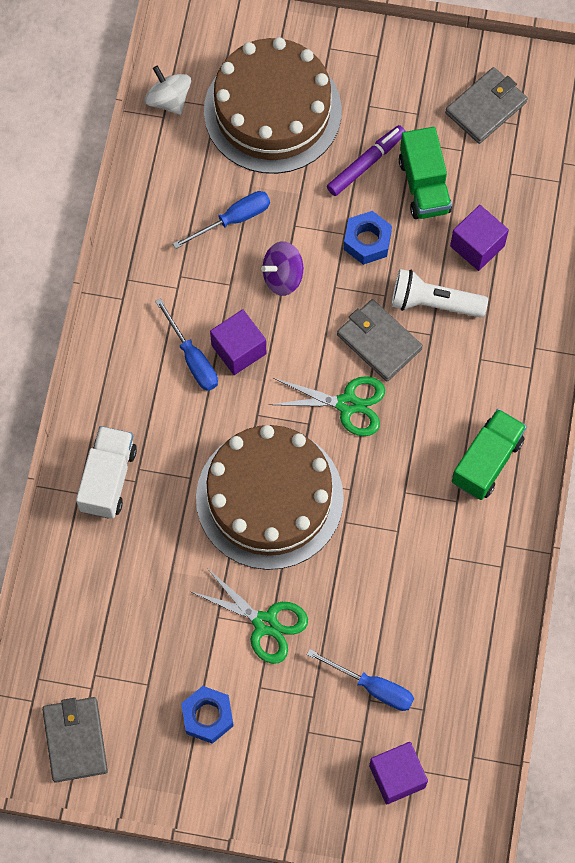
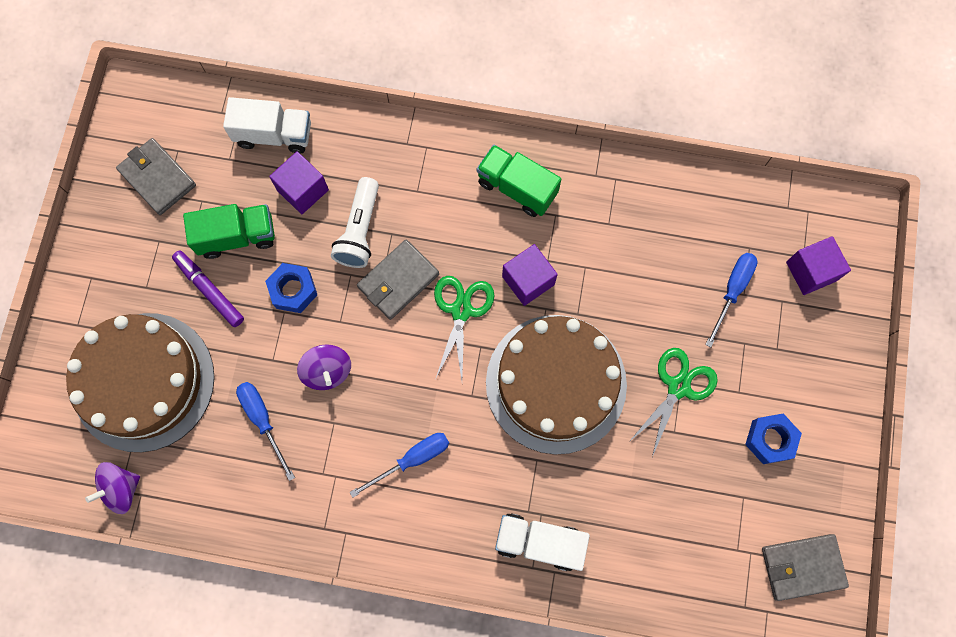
camera: 90 degrees left, 5 degrees up
(169, 100) = (121, 489): white spinning top -> purple spinning top
(238, 349) = (403, 414): purple cube -> purple cube (528, 280)
(539, 215) = (274, 135): none -> white truck

